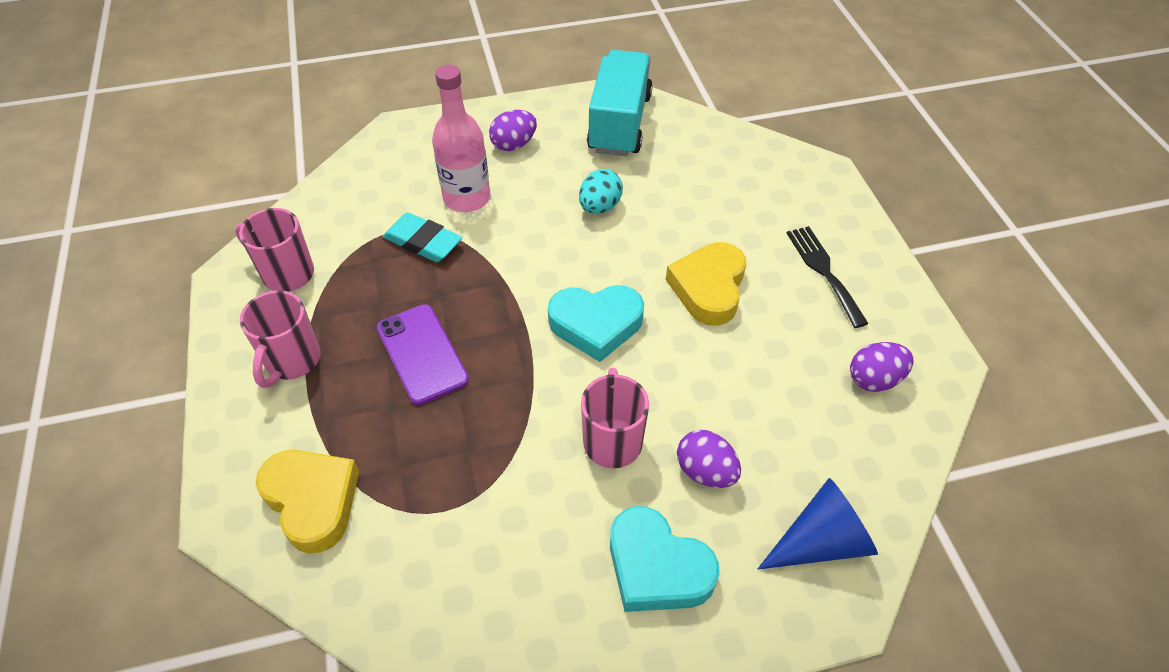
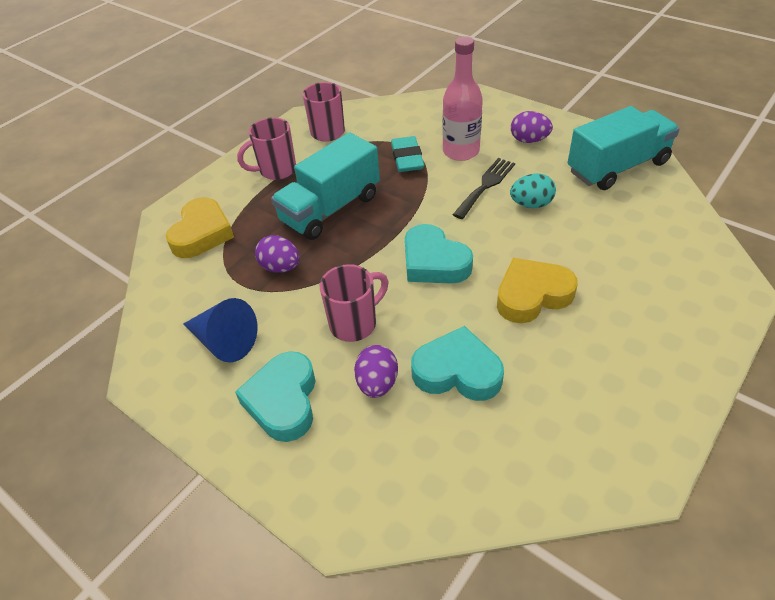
camera: 55 degrees right, 5 degrees down
(422, 354) = (330, 209): purple phone -> turquoise truck
(745, 401) = (457, 371): none -> turquoise heart
(820, 541) = (382, 482): blue cone -> blue cone (224, 341)
(824, 271) = (634, 348): black fork -> black fork (485, 185)
(874, 379) = (565, 438): purple egg -> purple egg (280, 267)

